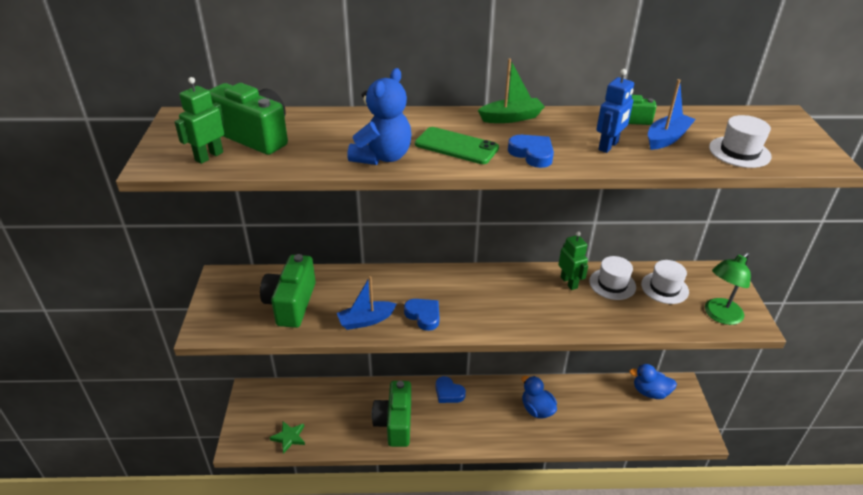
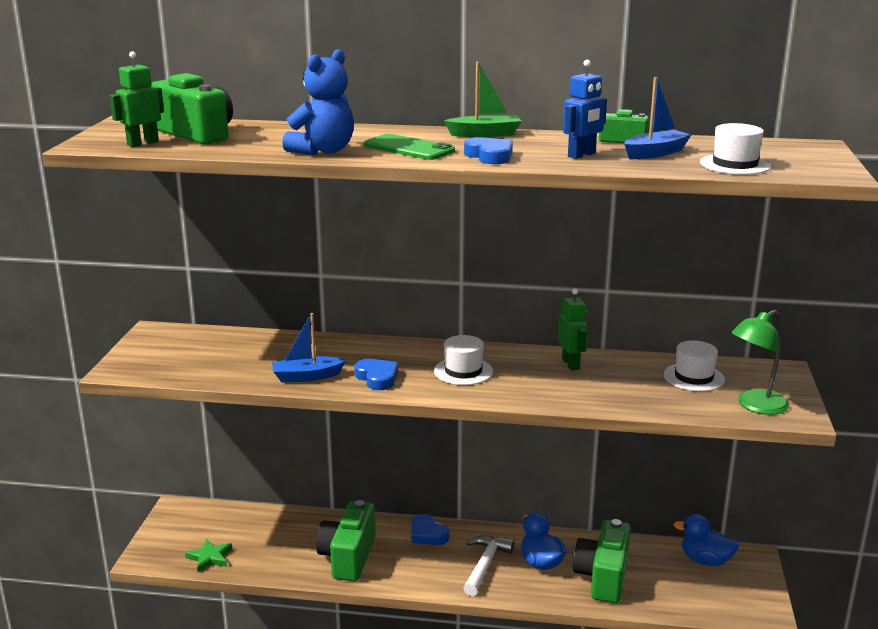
camera: 10 degrees right, 15 degrees down
(291, 303) = (225, 357): green camera -> green camera (603, 577)
(497, 417) = (485, 565): none -> white hammer
(612, 284) = (626, 369): white hat -> white hat (463, 371)

